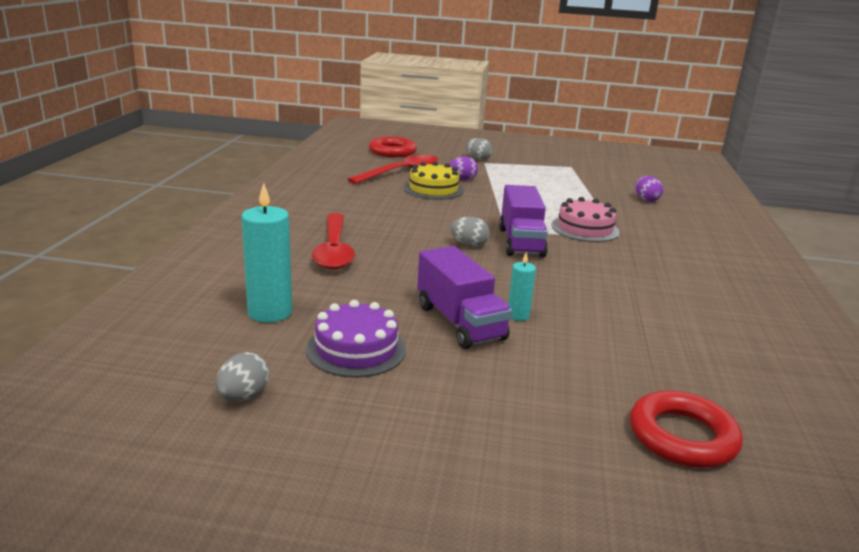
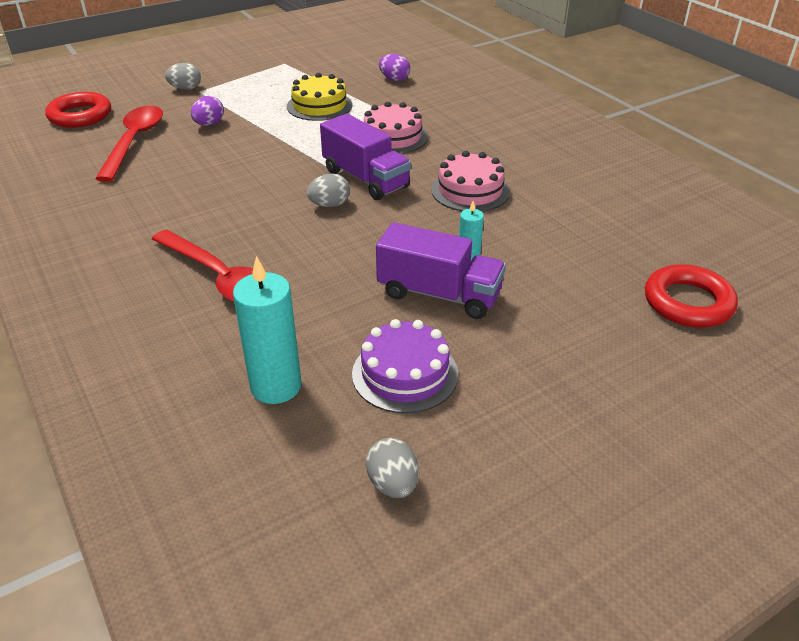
camera: 40 degrees left, 15 degrees up
(433, 189) = (200, 150): yellow cake -> yellow cake (319, 106)
(595, 279) = (470, 190): none -> pink cake

